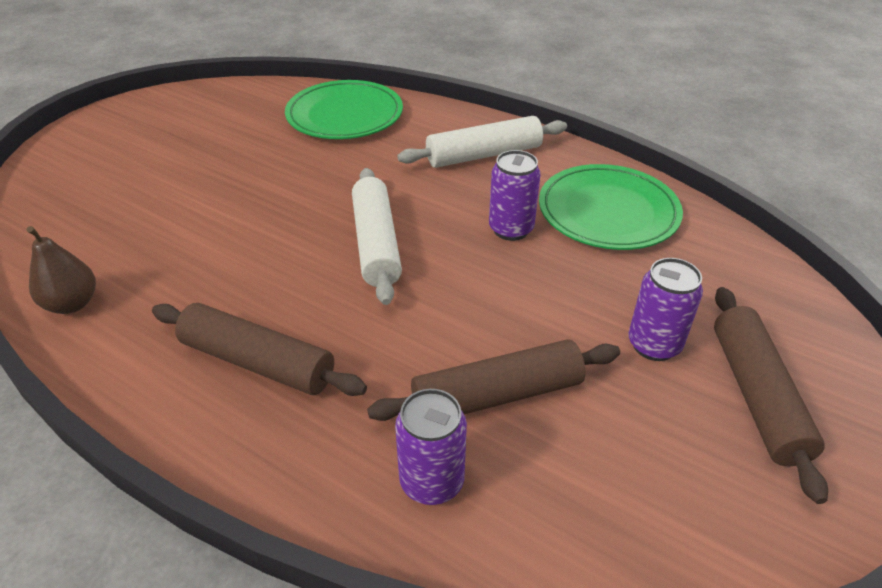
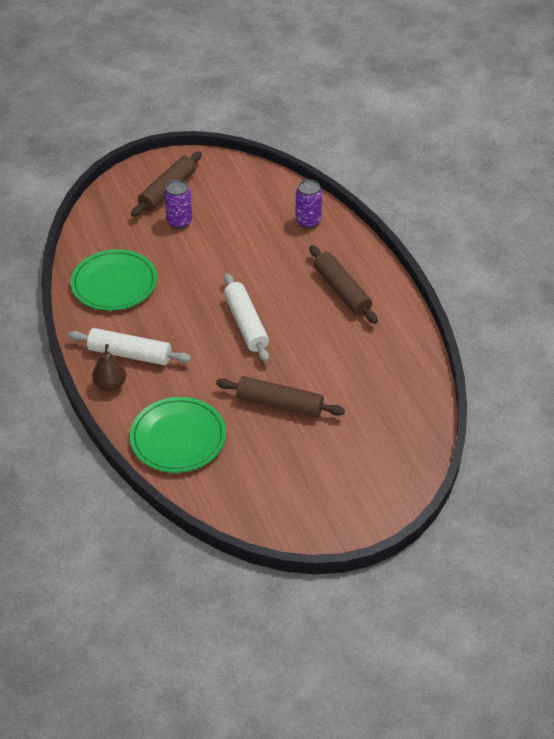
camera: 145 degrees left, 5 degrees up
(72, 304) = (412, 361): brown pear -> brown pear (110, 385)
(376, 243) = (246, 324): white rolling pin -> white rolling pin turned 45 degrees counterclockwise
(497, 395) = (259, 234): brown rolling pin -> brown rolling pin (279, 404)
(511, 229) = (173, 298): purple can -> none

